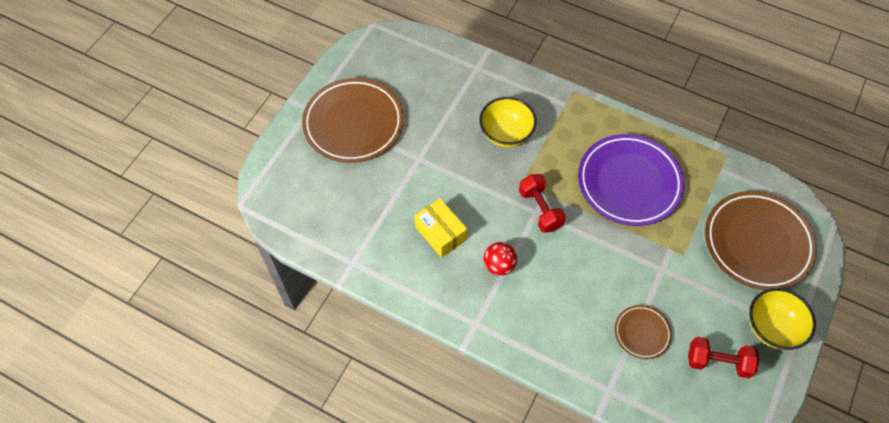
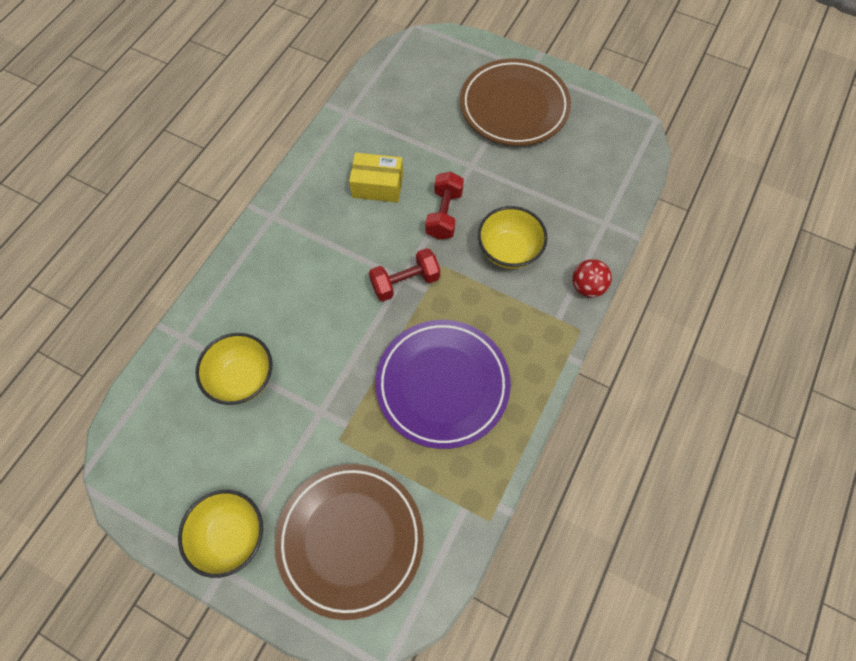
camera: 90 degrees right, 5 degrees up
(440, 233) = (377, 186): yellow box -> yellow box turned 45 degrees clockwise
(499, 265) = (336, 239): red ball -> red ball (587, 287)
(642, 333) = (242, 378): brown plate -> yellow bowl
(718, 362) = (197, 460): red dumbbell -> red dumbbell (444, 214)

